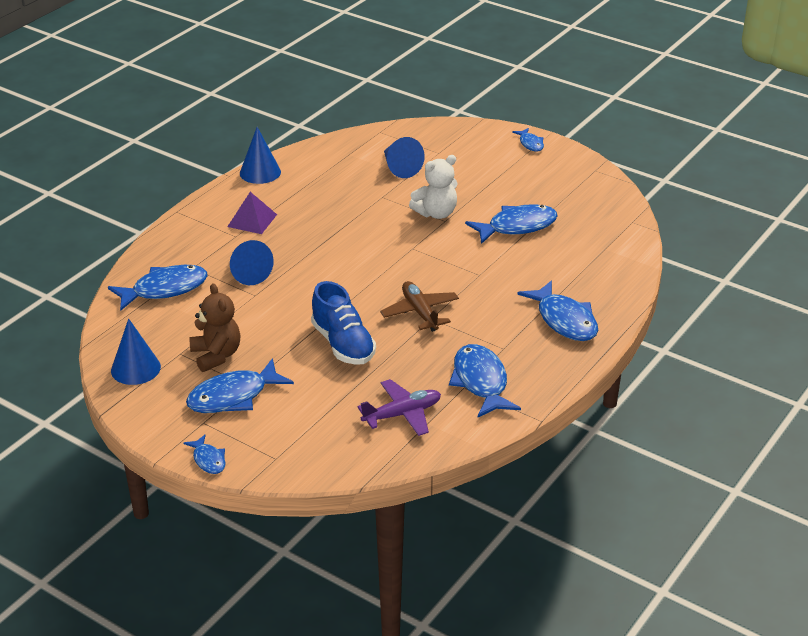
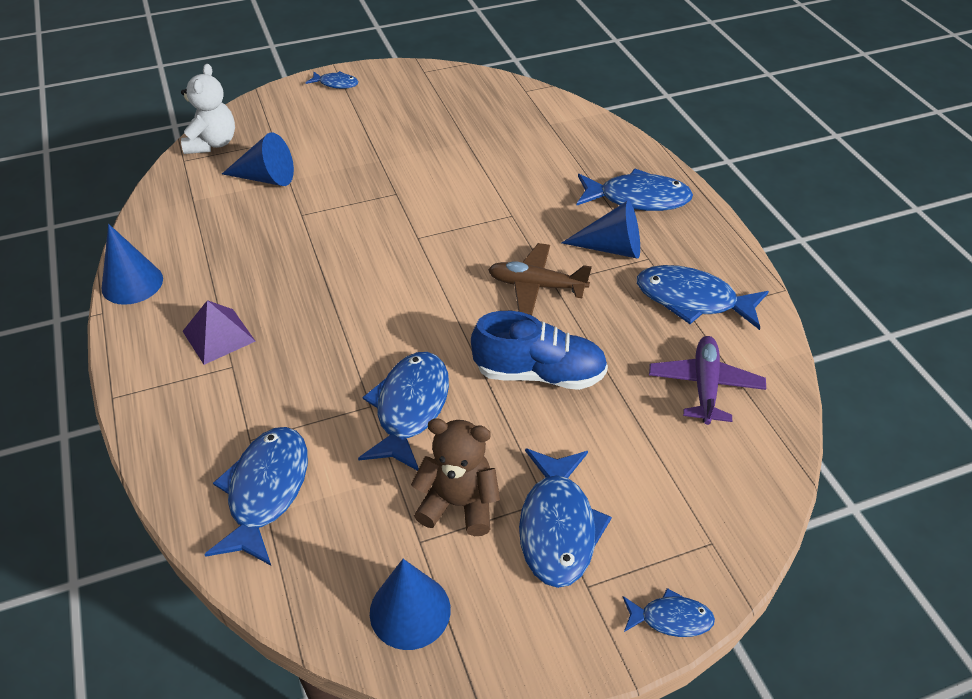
camera: 55 degrees left, 10 degrees up
(247, 272) = (318, 390): blue cone -> blue cone (611, 248)
(436, 213) = (376, 193): white teddy bear -> white teddy bear (212, 143)
(517, 226) = (459, 155): blue fish -> blue fish (410, 408)

